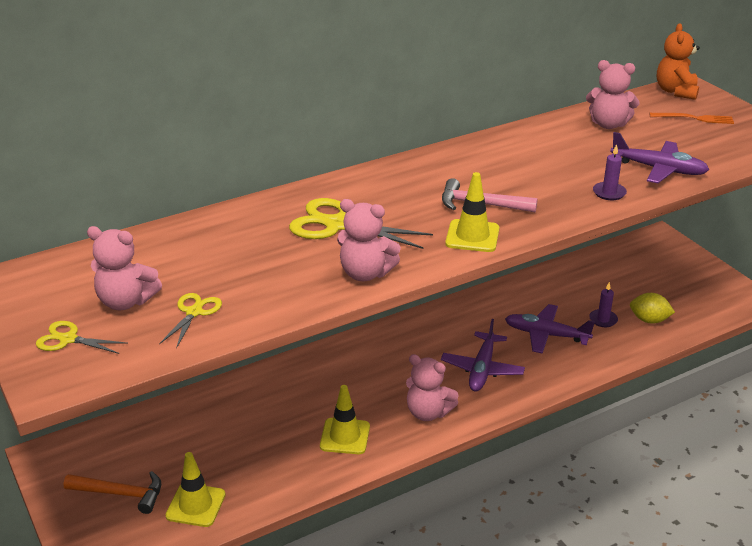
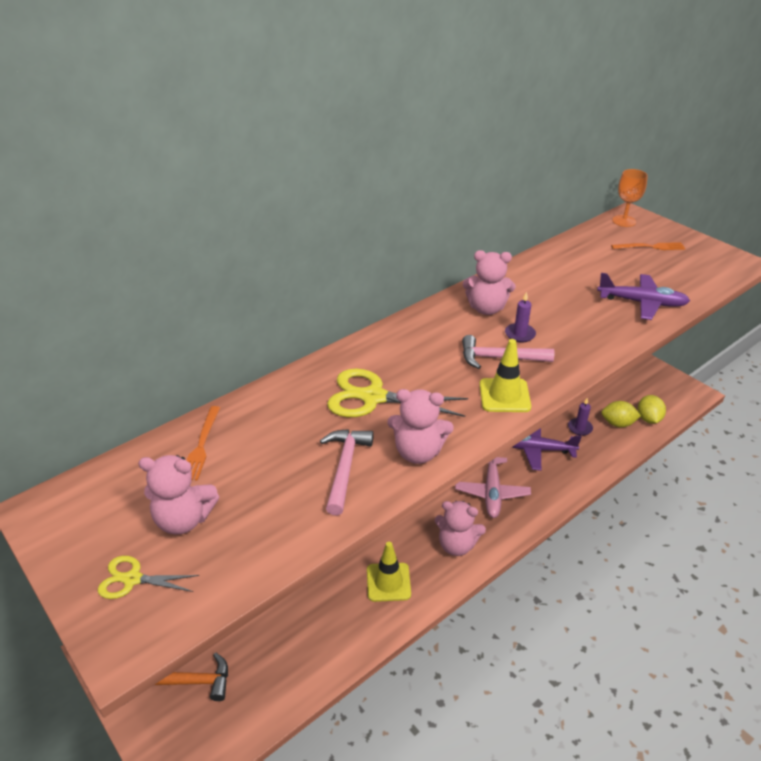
camera: 10 degrees left, 5 degrees up
(158, 247) = (201, 445): none -> orange fork
(194, 312) = (259, 524): yellow scissors -> none
(196, 505) = (265, 683): yellow traffic cone -> none
(289, 278) = (345, 467): none -> pink hammer
(482, 369) = (492, 492): purple plane -> pink plane
(608, 124) = (580, 260): pink teddy bear -> pink teddy bear (486, 308)
(609, 193) = (609, 333): purple candle -> purple candle (520, 334)
(676, 91) = (624, 221): orange teddy bear -> orange goblet
(687, 319) = (648, 419): none -> yellow lemon

